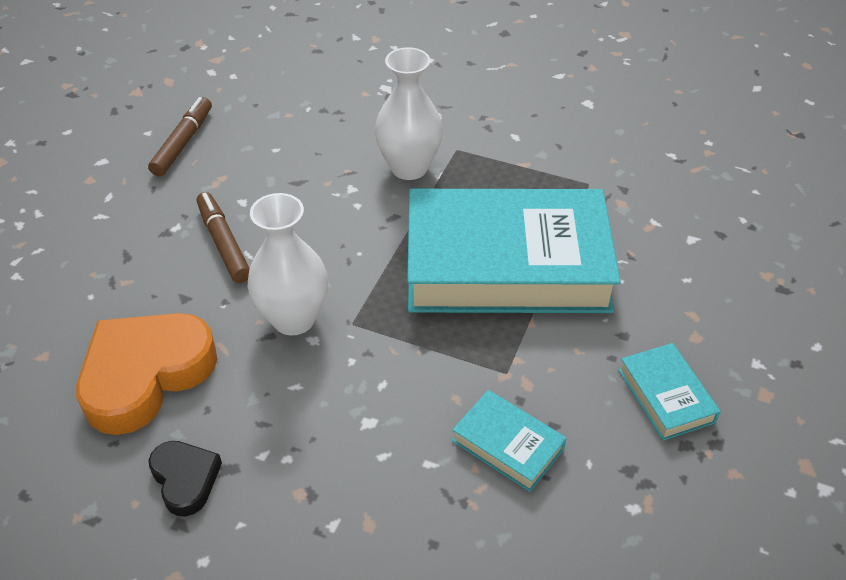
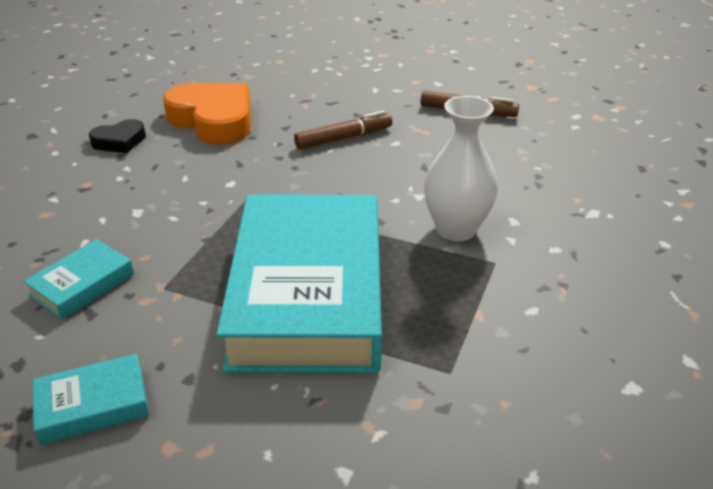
camera: 90 degrees right, 10 degrees down
(293, 319) = (254, 173): white vase -> none

